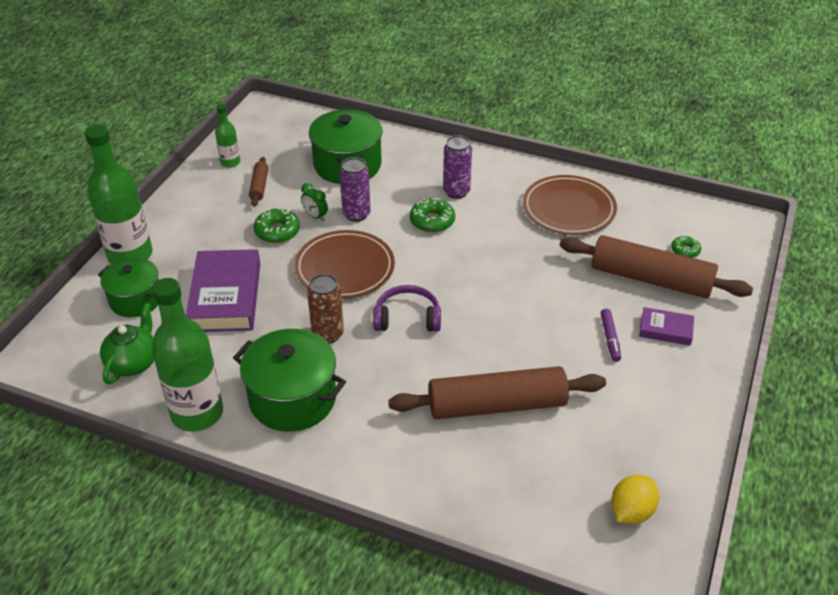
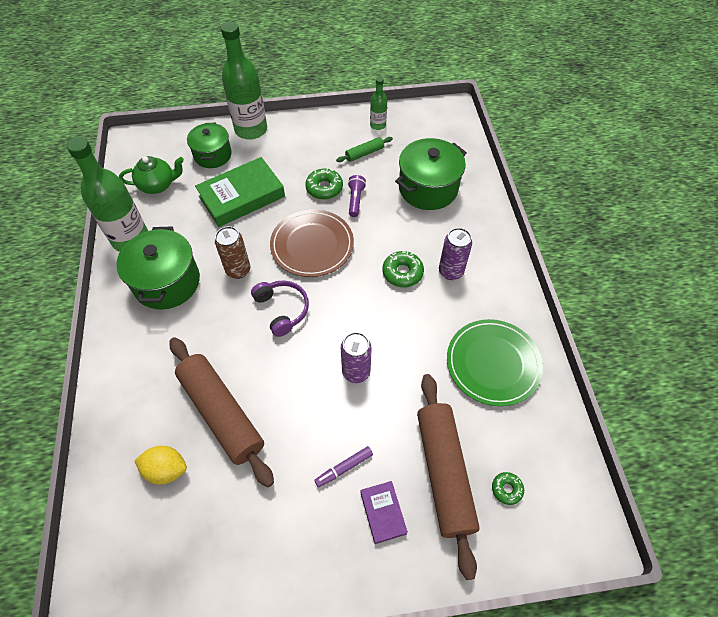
camera: 60 degrees right, 15 degrees up
(225, 297) = (242, 196): purple book -> green book
(259, 186) = (364, 153): brown rolling pin -> green rolling pin
(315, 216) = (355, 200): green clock -> purple flashlight
(356, 214) = (375, 222): purple can -> purple can (356, 372)
(569, 208) = (493, 363): brown plate -> green plate
(631, 511) = (152, 566): yellow lemon -> yellow lemon (166, 469)

